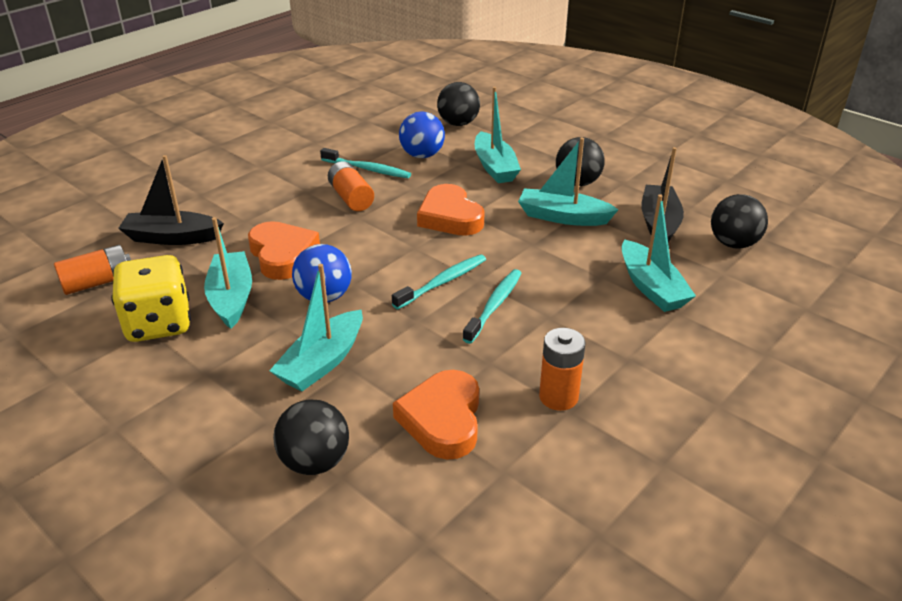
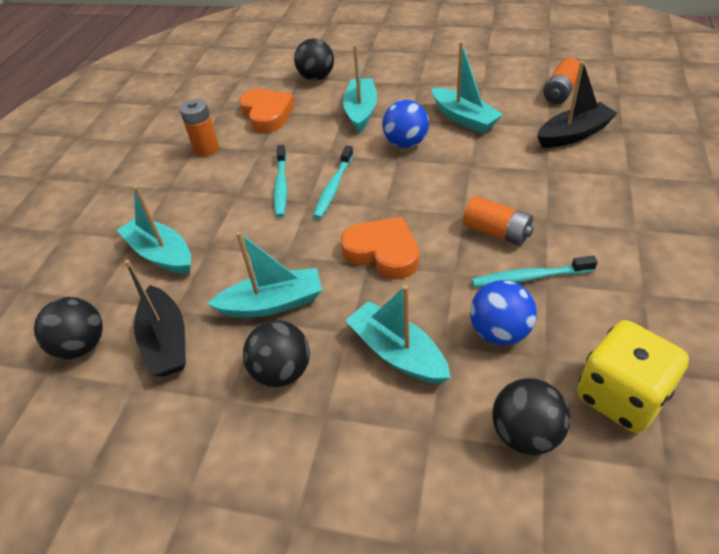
camera: 155 degrees right, 10 degrees up
(158, 324) = (482, 90): yellow dice -> yellow dice (620, 396)
(282, 255) = (475, 157): orange heart -> none

